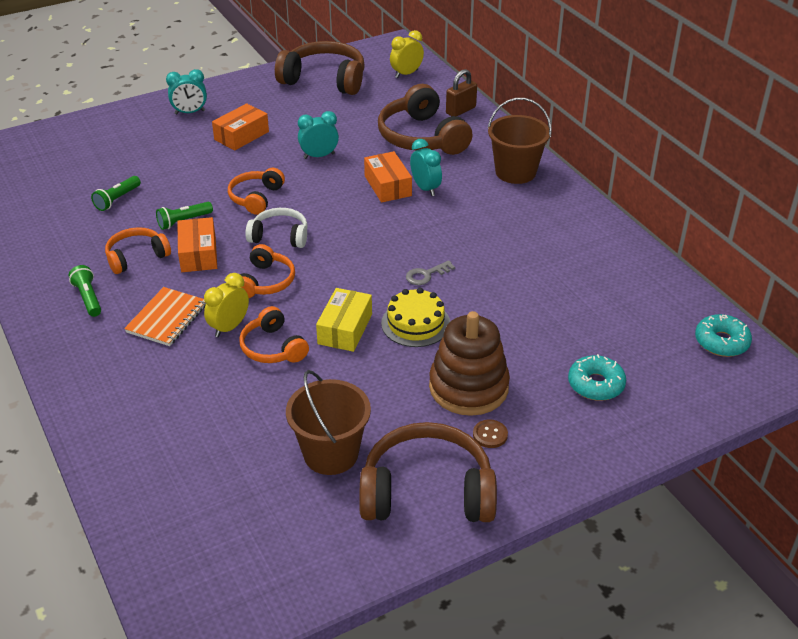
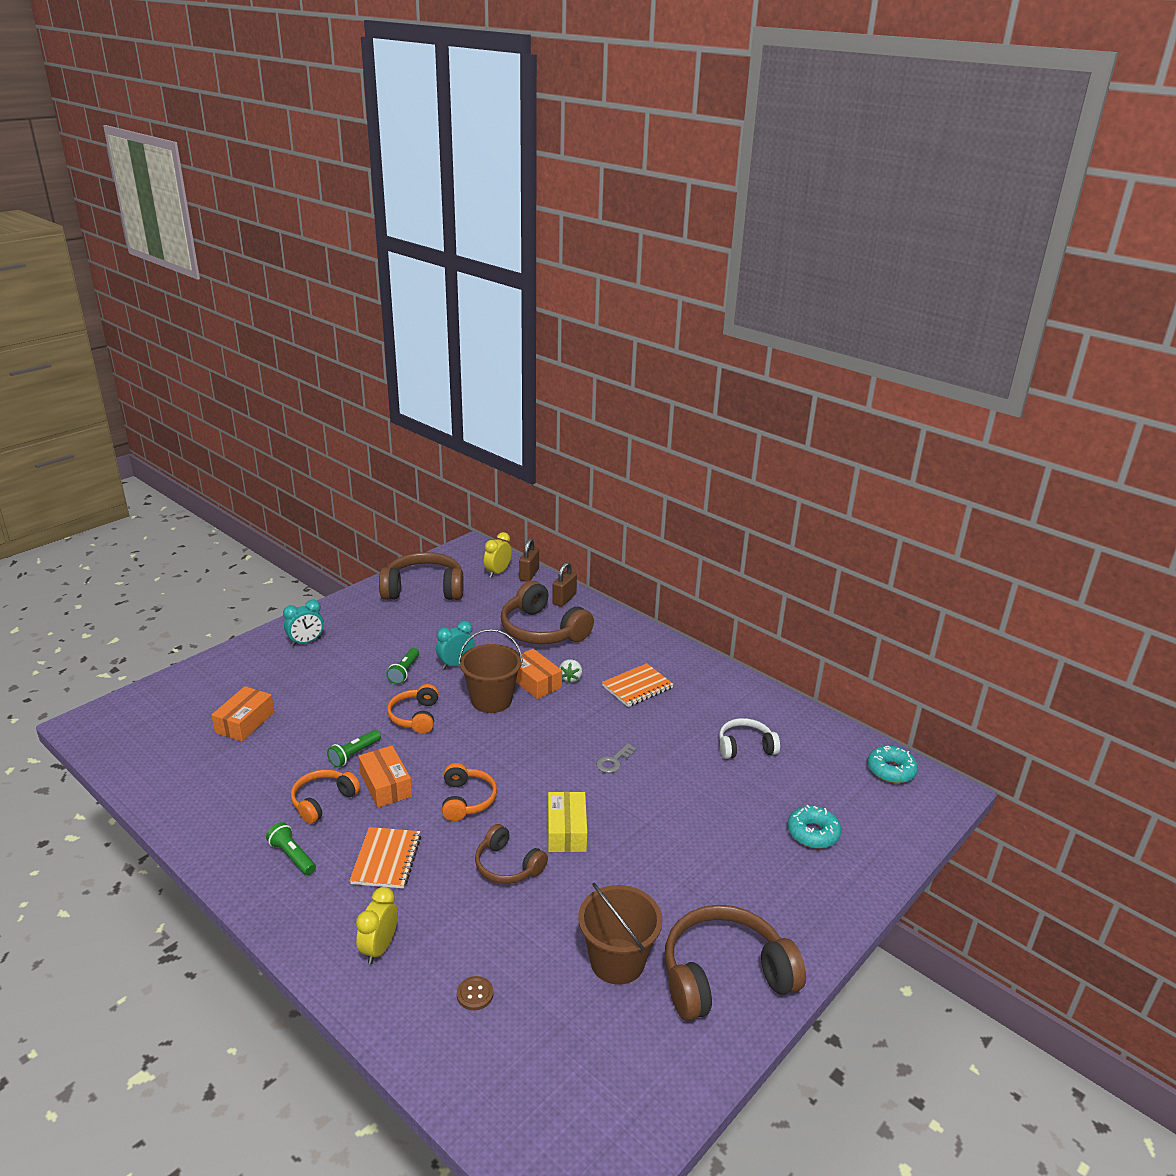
camera: 20 degrees left, 10 degrees down
(117, 199) = (273, 745): green flashlight -> green flashlight (404, 672)
(229, 327) = (454, 854): yellow clock -> yellow clock (379, 948)
(241, 136) = (370, 657): orange box -> orange box (245, 722)
(273, 348) = (507, 866): orange headphones -> brown headphones
(280, 236) = (458, 751): white headphones -> white headphones (745, 747)
(415, 323) = (628, 810): yellow cake -> none
(425, 188) = (570, 678): turquoise clock -> white strawberry
(437, 81) = (529, 575): none -> brown padlock
(468, 387) = (707, 862): brown stacking toy -> none
(490, 209) = (637, 687): none -> orange notebook
(490, 435) = (750, 904): brown button -> brown button (475, 994)
(515, 172) = (642, 648): brown bucket -> brown bucket (491, 700)

